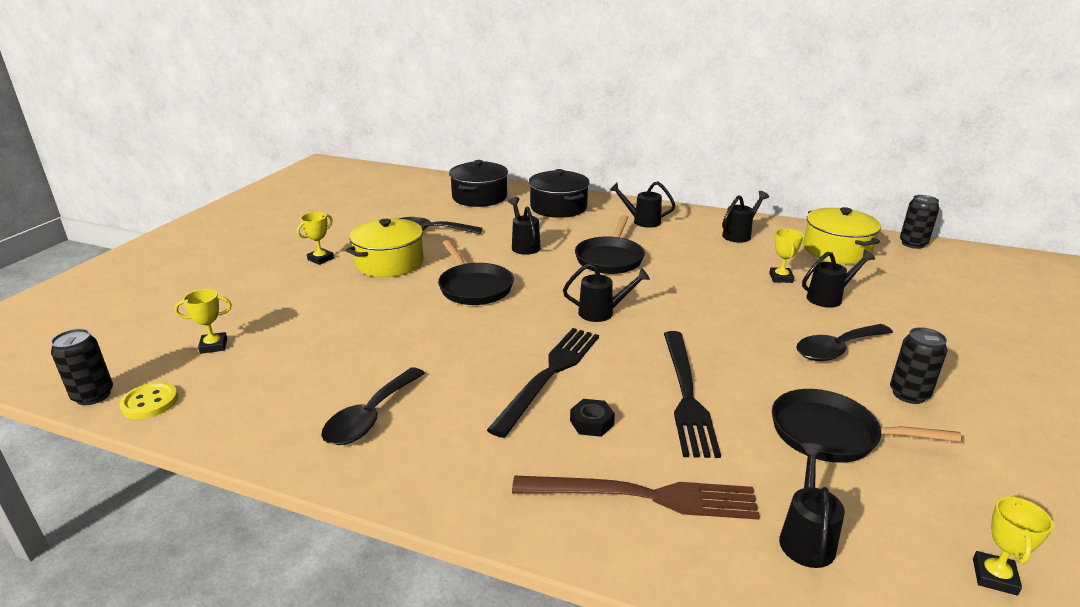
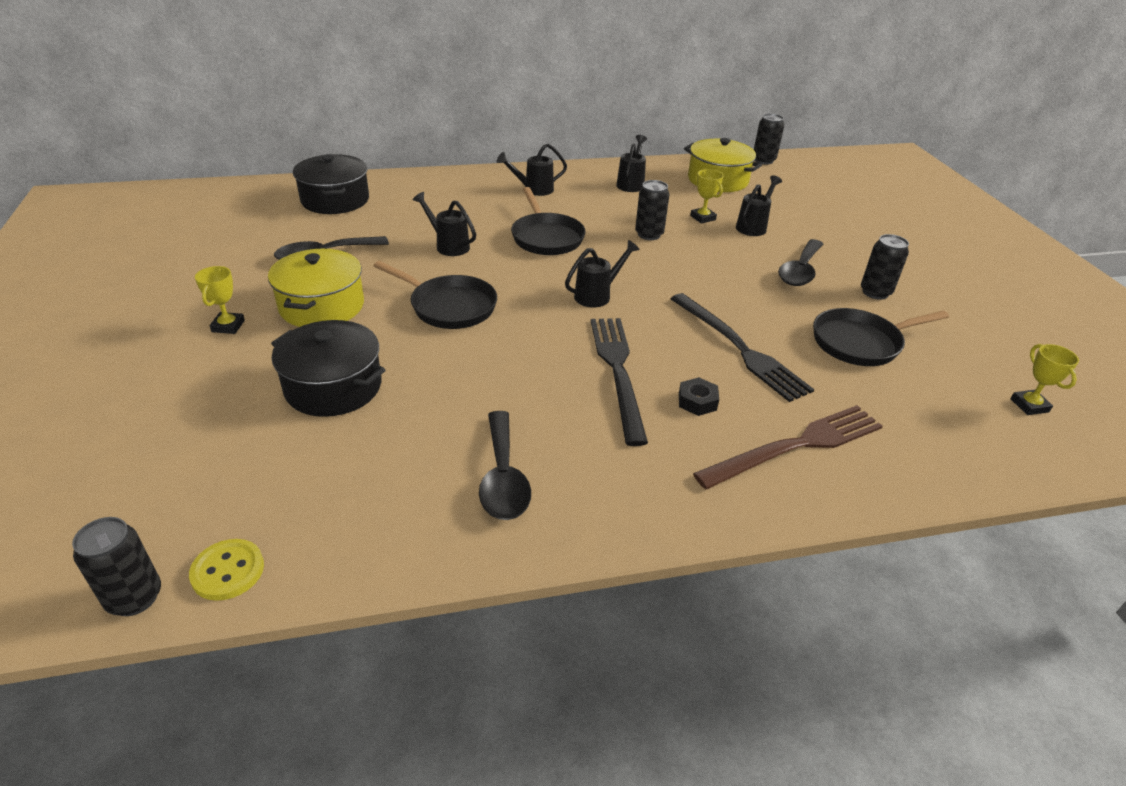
camera: 35 degrees left, 10 degrees up
(213, 346) = (223, 475): yellow trophy -> none
(558, 207) = (436, 193): black pot -> black pot (333, 387)
(708, 278) = (649, 234): none -> black can
(806, 537) = (918, 428): black watering can -> none

